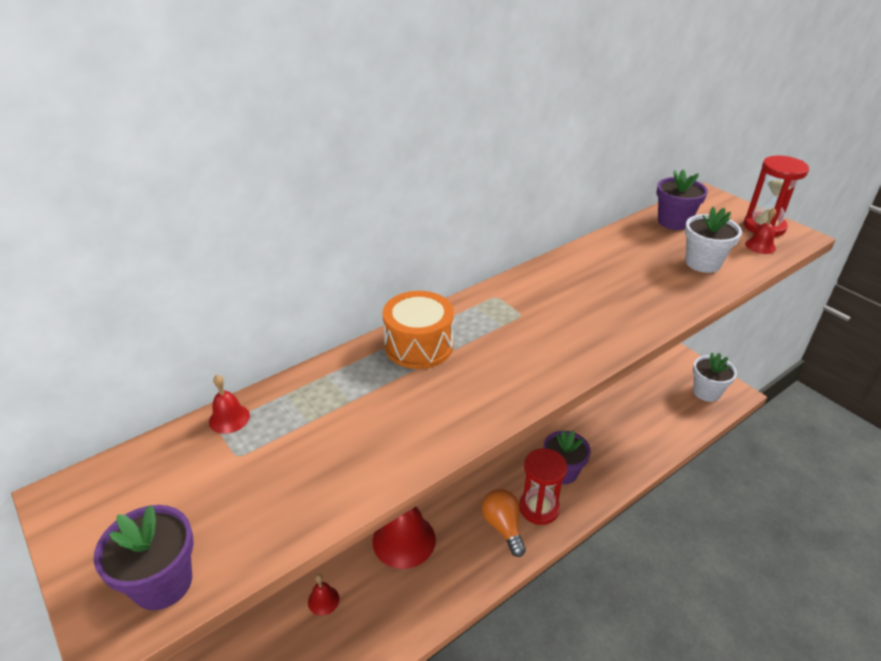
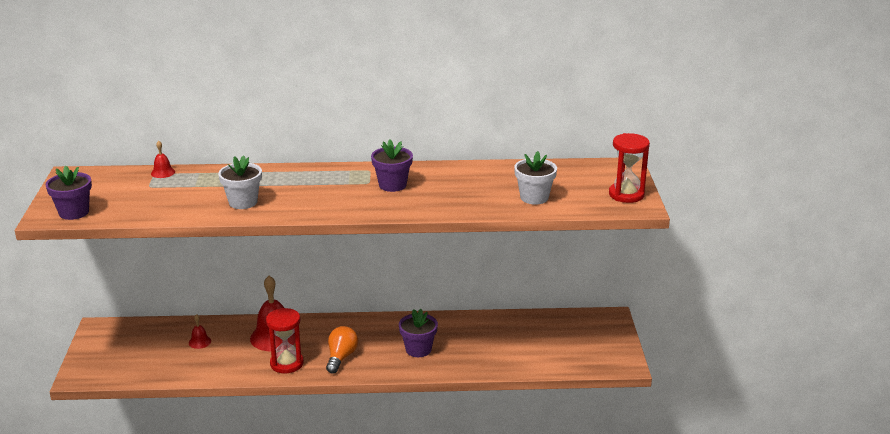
camera: 35 degrees right, 10 degrees down
(419, 345) = (290, 176): orange drum -> none
(539, 508) = (376, 359): red hourglass -> red hourglass (287, 363)
(673, 222) = (563, 171): purple flower pot -> purple flower pot (392, 185)
(706, 392) = (601, 354): white flower pot -> white flower pot (243, 202)
(760, 246) = (597, 203): red bell -> none

